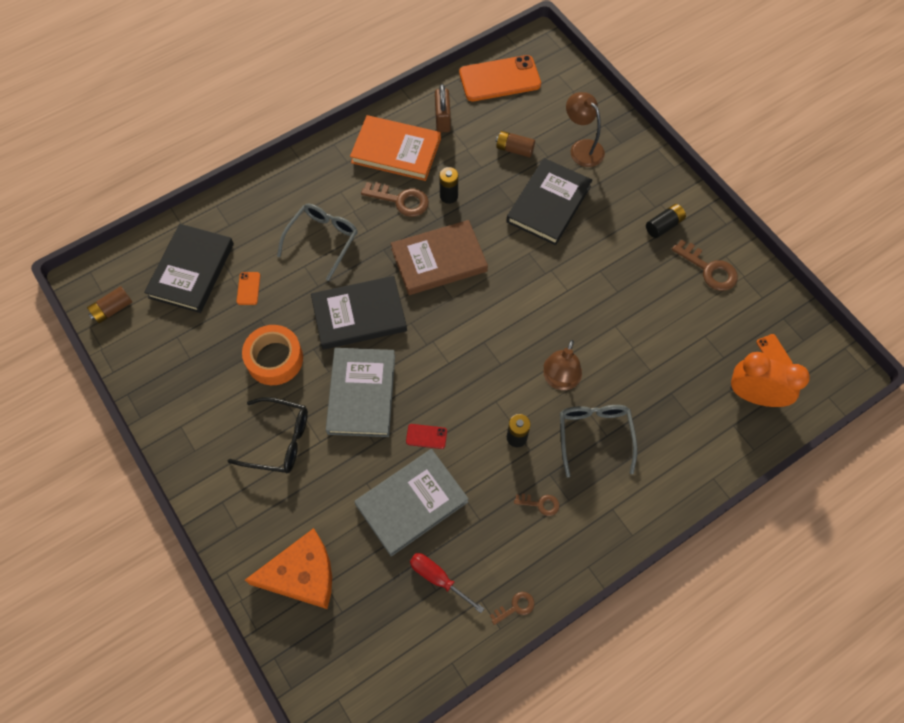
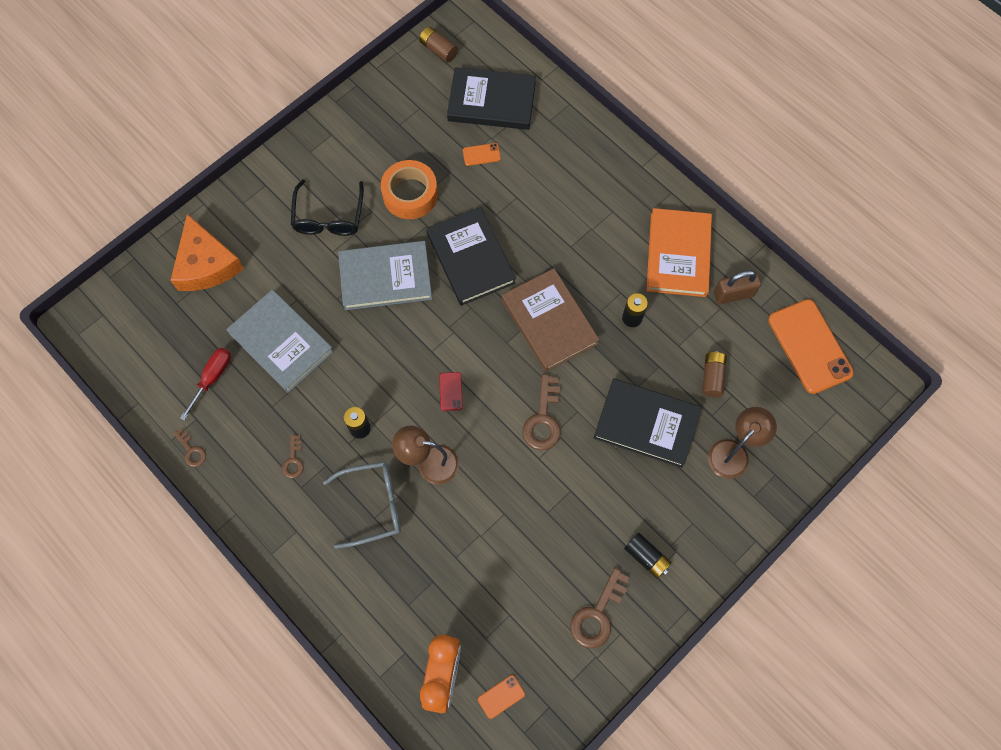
camera: 80 degrees right, 5 degrees up
(322, 240) = (549, 207): grey glasses -> none
(401, 200) = (615, 271): brown key -> brown key (543, 419)
(426, 436) = (350, 344): red phone -> red phone (451, 391)

